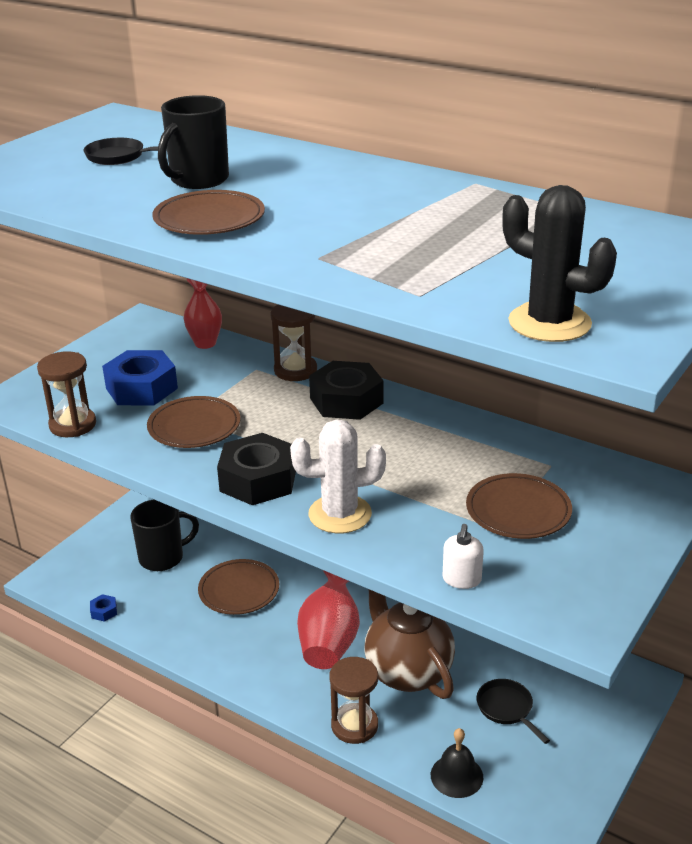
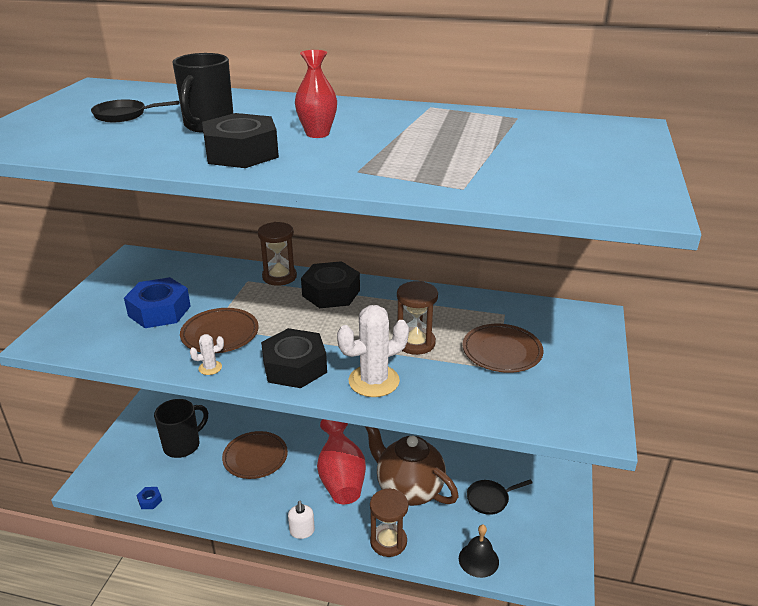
camera: 20 degrees left, 0 degrees up
(72, 425) = (112, 351): brown hourglass -> brown hourglass (415, 343)
(165, 463) = (210, 368): none -> white cactus
(205, 343) = (196, 267): red vase -> red vase (317, 134)
(209, 219) = (241, 153): brown plate -> black nut
(461, 579) = (492, 412): white soap dispenser -> white soap dispenser (302, 531)
(506, 708) = (490, 499): black pan -> black pan turned 60 degrees counterclockwise
(549, 323) = (578, 195): black cactus -> none

